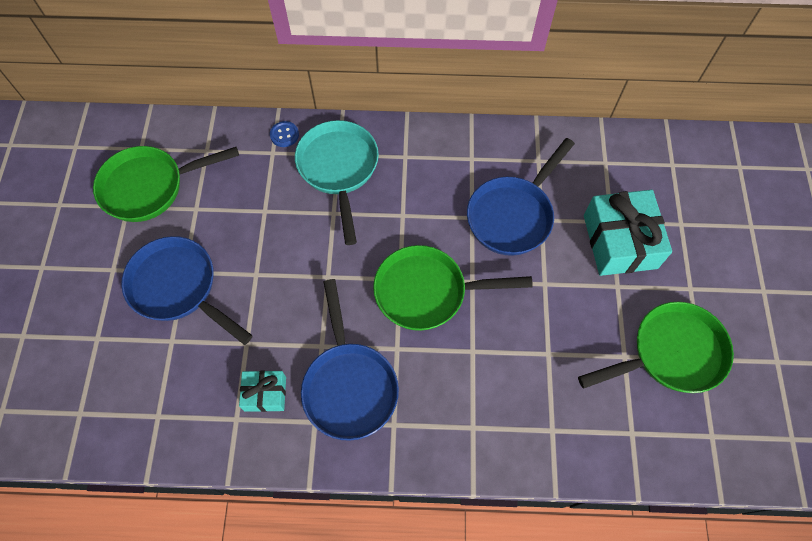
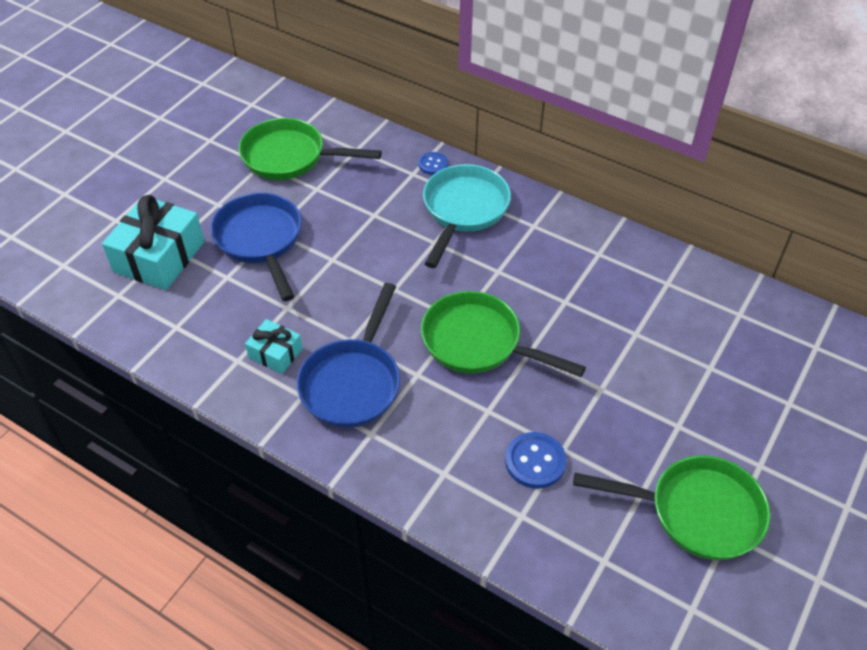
camera: 30 degrees right, 15 degrees down
(513, 215) = (608, 317): blue pan -> none
(534, 377) = (535, 461): none -> blue button
(620, 241) = (708, 388): turquoise gift -> turquoise gift (159, 256)

